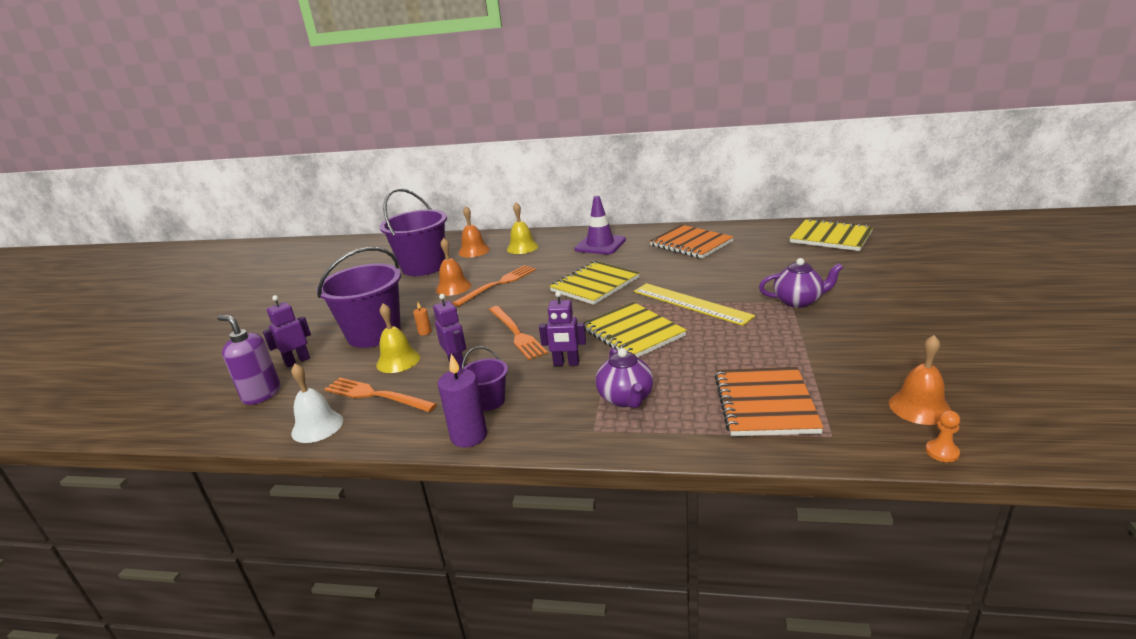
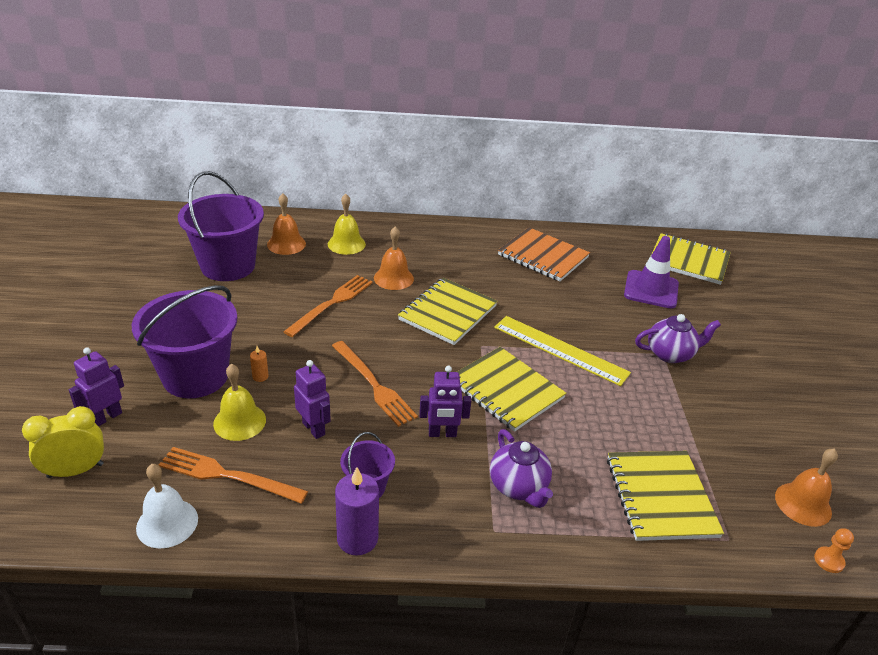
camera: 15 degrees left, 10 degrees up
(261, 394) = (75, 470): purple soap dispenser -> yellow clock
(453, 287) = (276, 304): orange bell -> orange bell (393, 278)
(600, 245) = (440, 248): purple traffic cone -> purple traffic cone (651, 289)
(764, 404) = (660, 497): orange notebook -> yellow notebook

